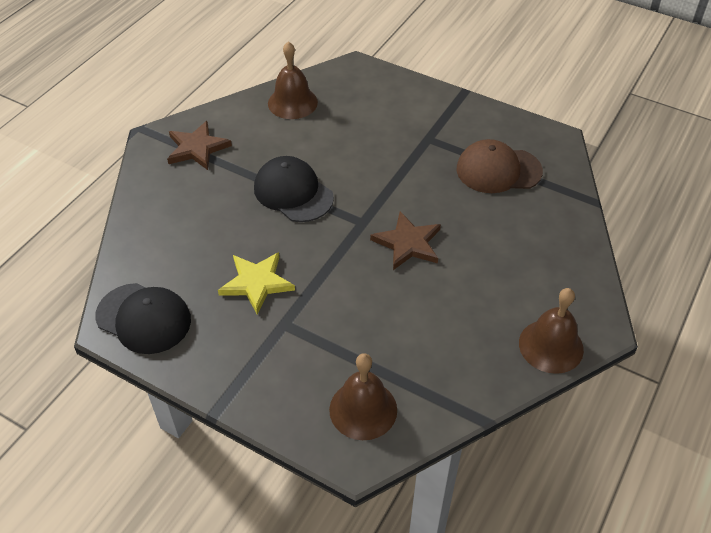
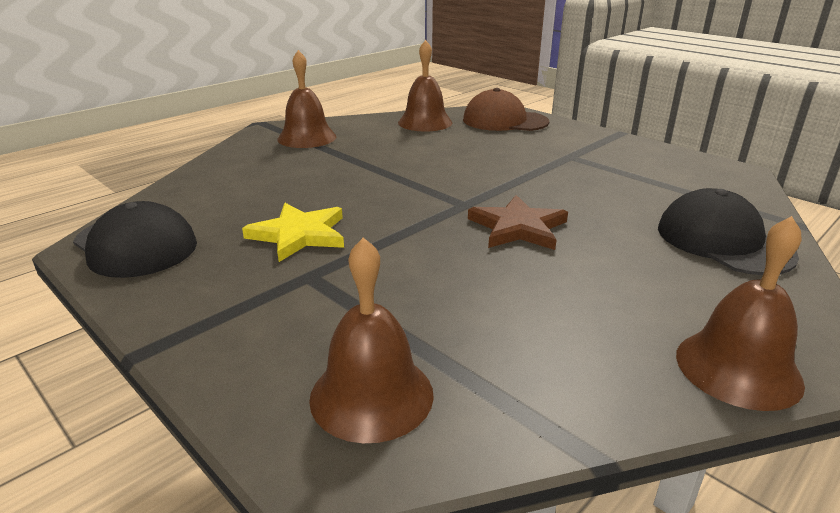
camera: 15 degrees right, 20 degrees down
(197, 148) = (307, 137): brown star -> brown bell
(293, 193) = (390, 174): black cap -> black cap (723, 241)
(498, 170) = (656, 185): brown cap -> brown cap (504, 121)

